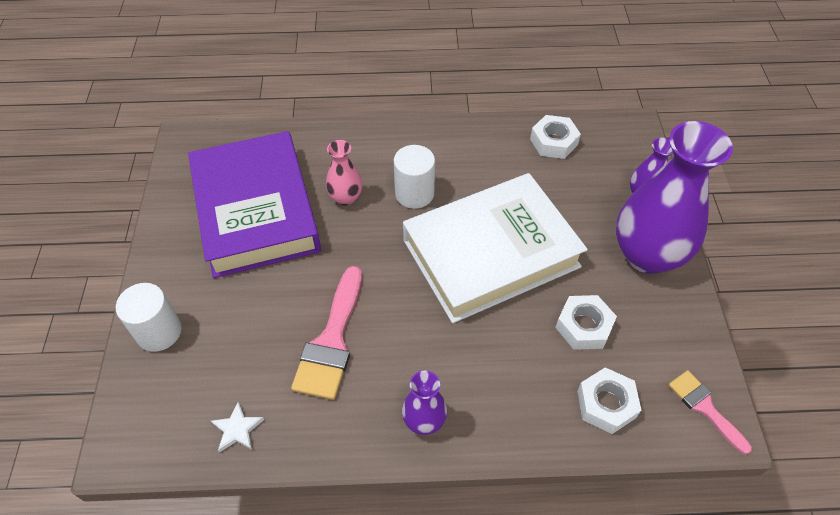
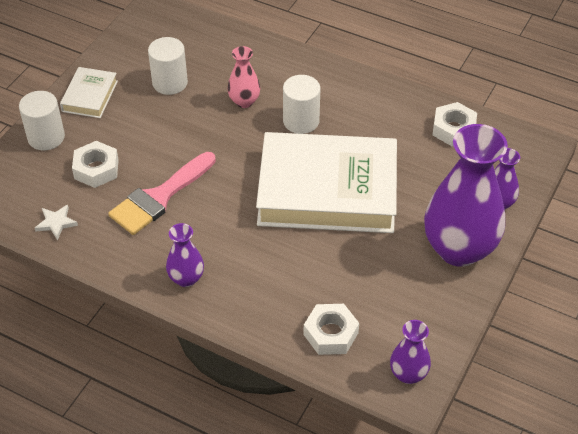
camera: 30 degrees right, 5 degrees down
(178, 262) = (89, 96): none -> white book
(256, 210) = (170, 83): purple book -> white cylinder
(584, 326) = (359, 275): white nut -> white nut (96, 169)
(705, 408) = (408, 374): pink brush -> purple vase

